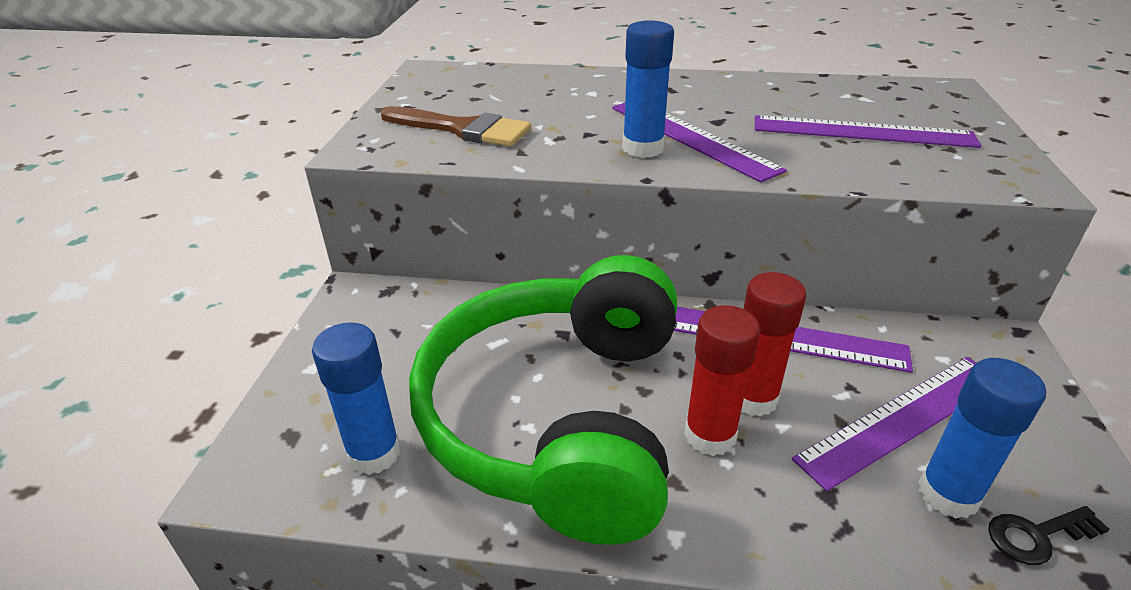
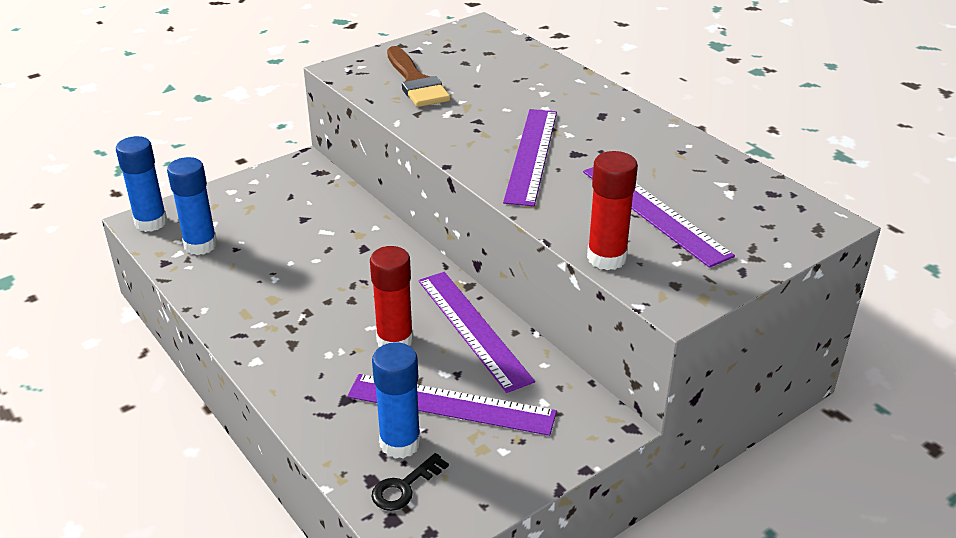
camera: 45 degrees right, 0 degrees up
(559, 417) = (293, 283): green headphones -> none
(643, 148) = (486, 147): blue glue stick -> blue glue stick (151, 222)
(710, 435) = (342, 339): red glue stick -> red glue stick (606, 258)
(1036, 536) = (404, 487): black key -> black key turned 75 degrees counterclockwise

